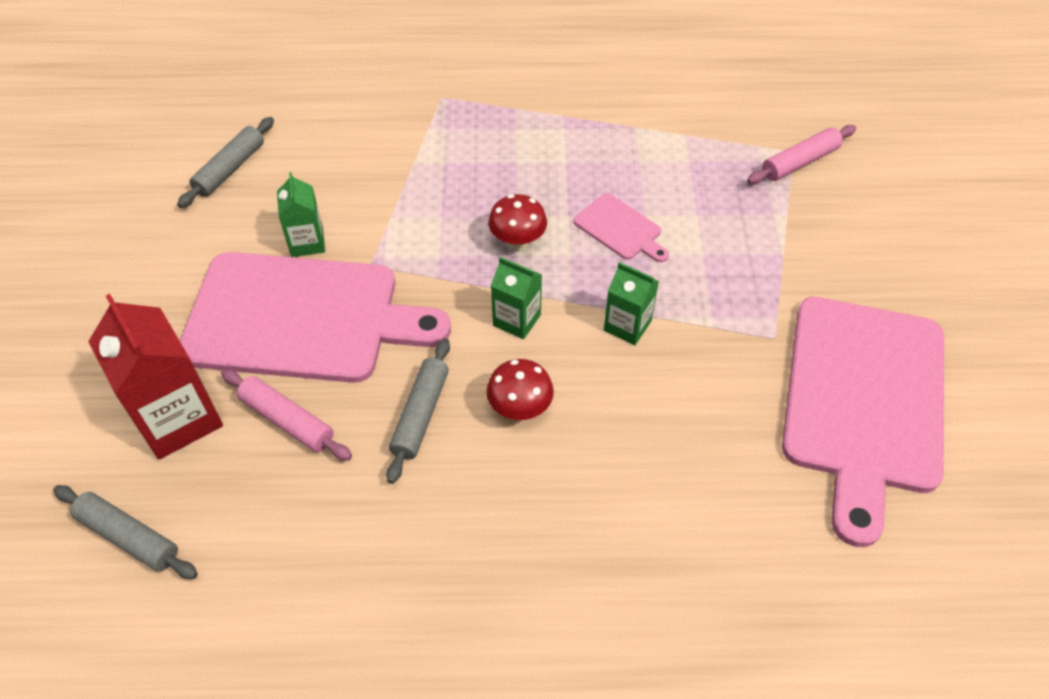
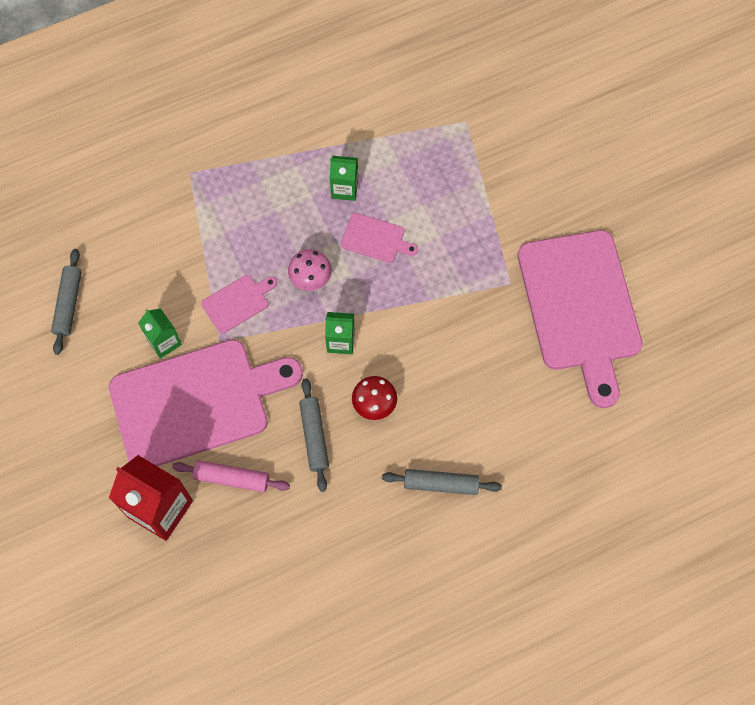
camera: 25 degrees left, 15 degrees up
(129, 537) = (181, 596): grey rolling pin -> grey rolling pin (441, 484)
(417, 234) = (238, 302): none -> pink cutting board
(517, 242) = (311, 279): red mushroom -> pink mushroom
(627, 325) = (414, 314): green carton -> green carton (344, 189)
(800, 162) = (474, 129): pink rolling pin -> none

